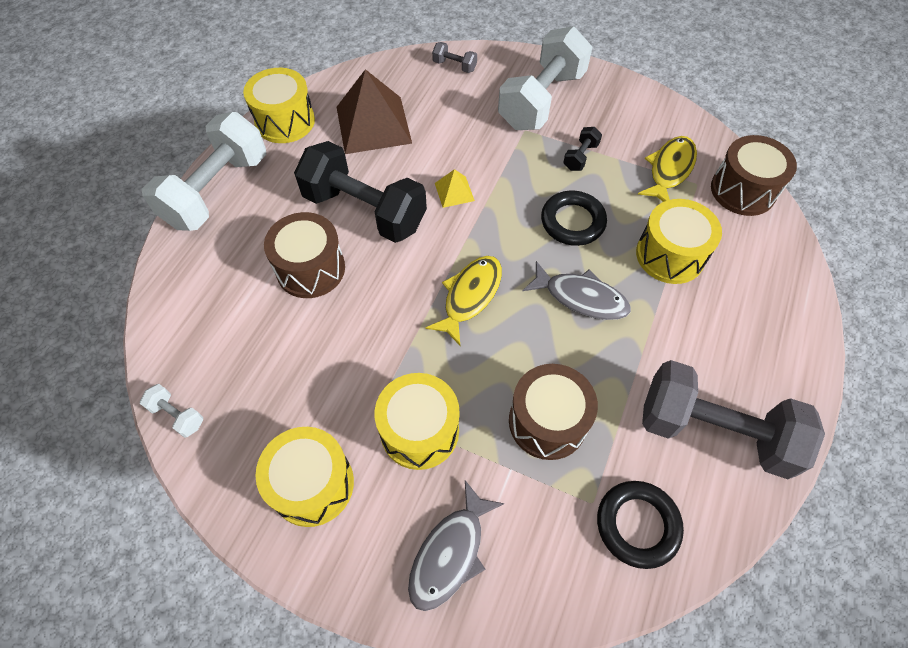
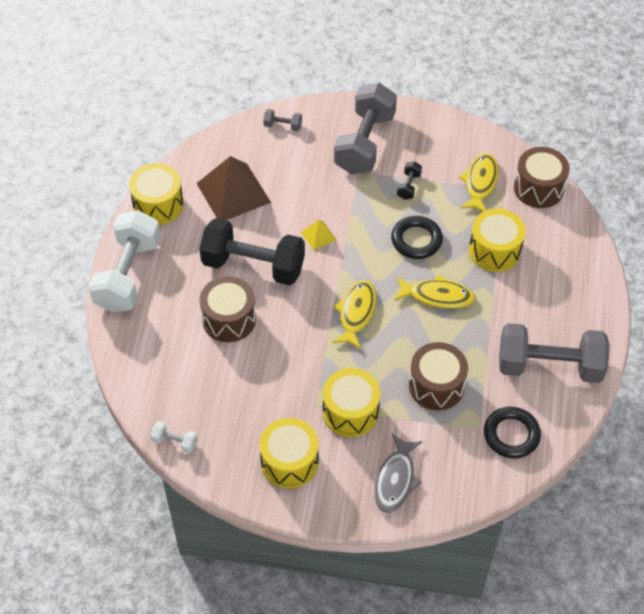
camera: 15 degrees left, 5 degrees down
(542, 100) = (364, 143): white dumbbell -> grey dumbbell
(581, 297) = (437, 296): grey fish -> yellow fish

